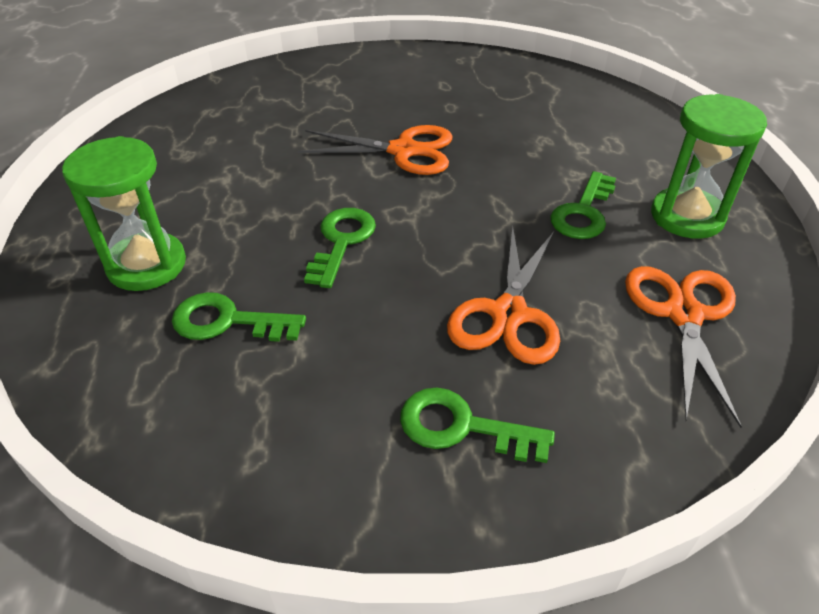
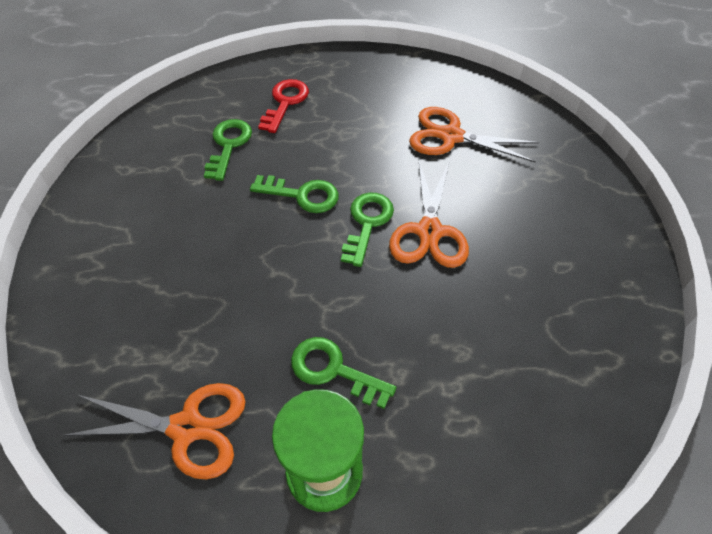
camera: 90 degrees right, 10 degrees up
(147, 265) = (285, 102): green hourglass -> red key
(461, 426) = (116, 262): green key -> green key (367, 223)
(508, 314) = (209, 296): orange scissors -> orange scissors (451, 136)

